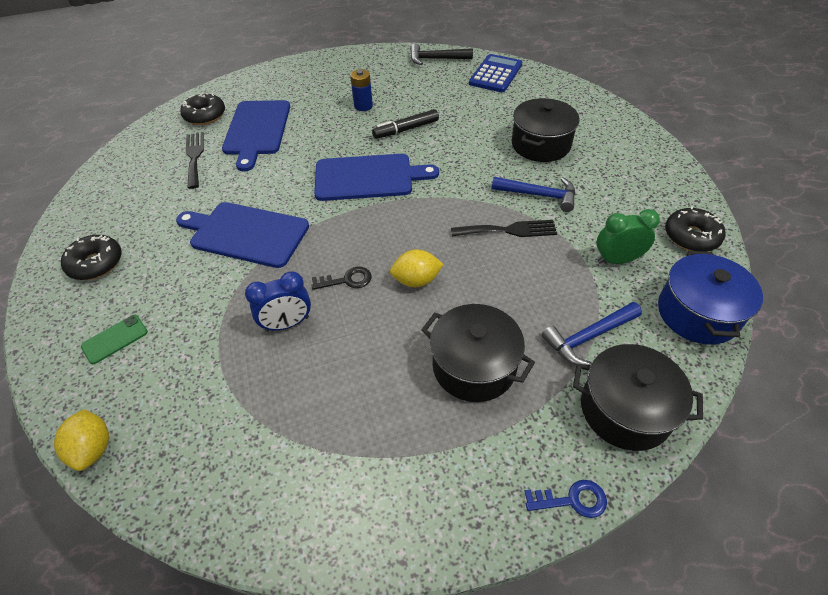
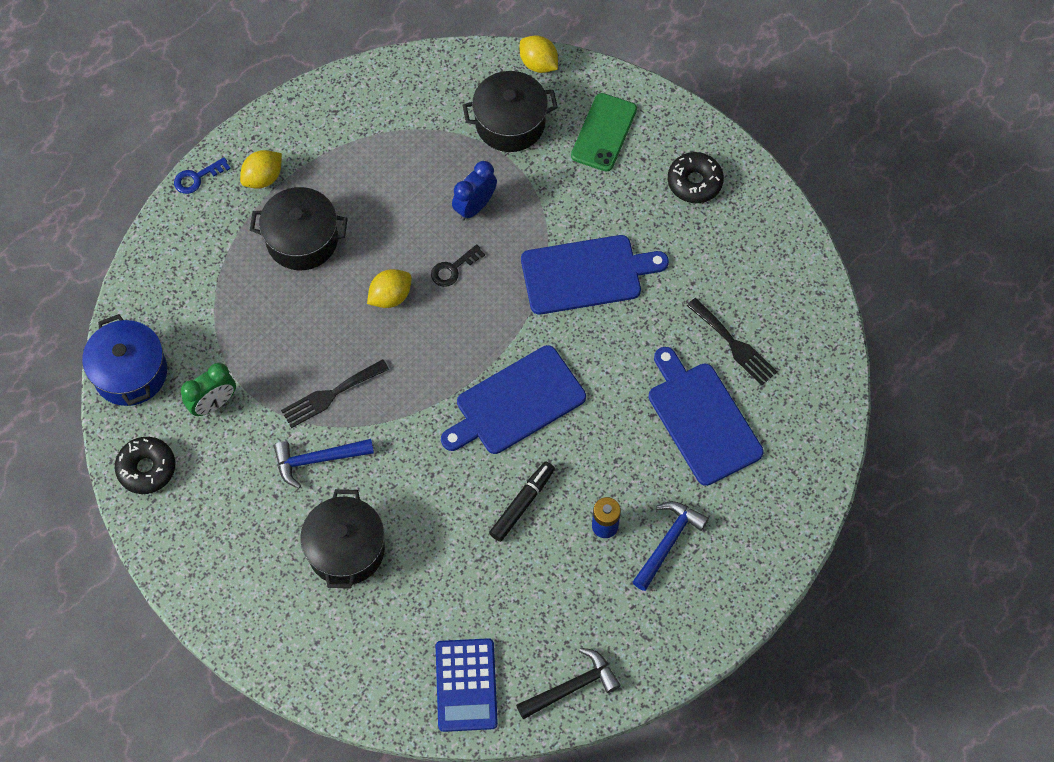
camera: 150 degrees right, 15 degrees up
(115, 339) = (603, 132): green phone -> green phone, size x1.58
(205, 115) = (789, 415): black donut -> none
(487, 458) = (263, 178): none -> yellow lemon
(588, 337) = (219, 306): blue hammer -> blue hammer (668, 542)
(625, 410) = (175, 256): black pot -> black pot (510, 123)

